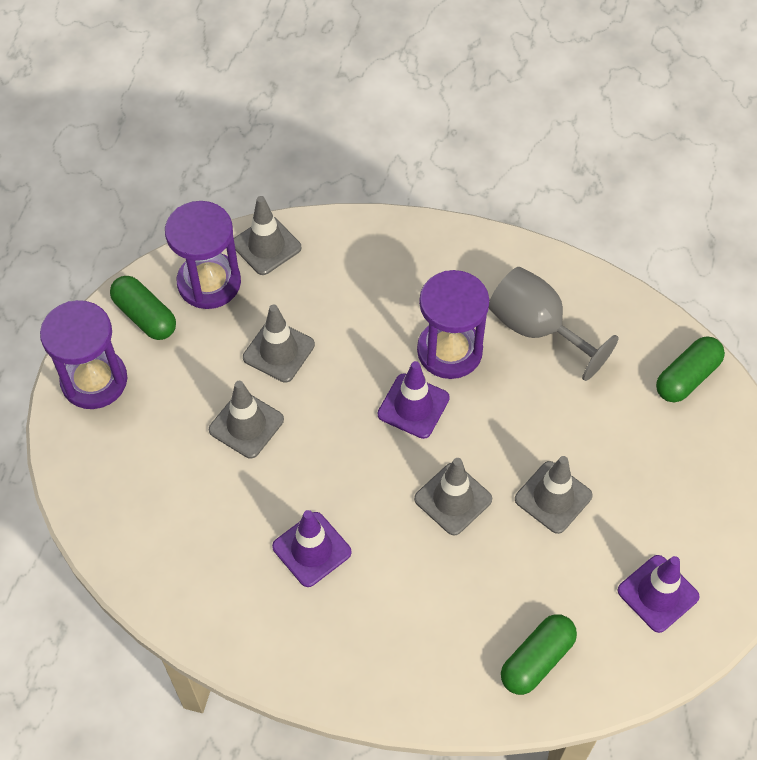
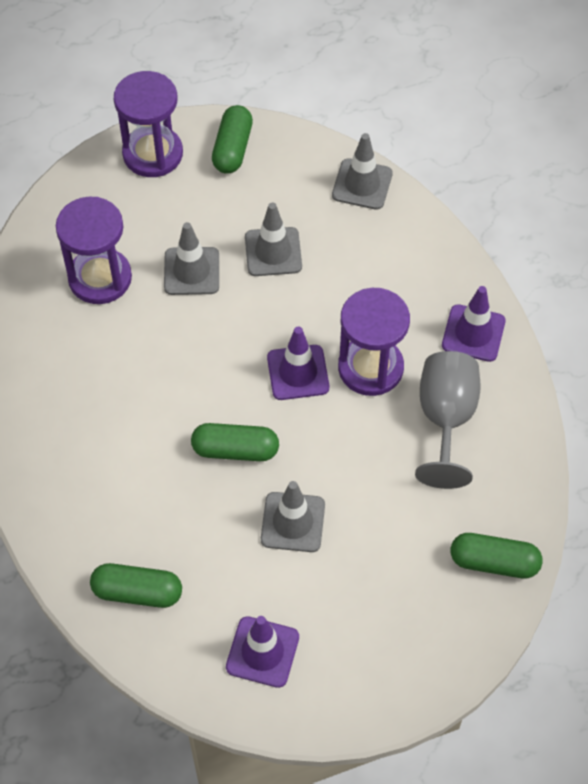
camera: 55 degrees right, 0 degrees up
(209, 283) = (296, 169): purple hourglass -> purple hourglass (100, 278)
(311, 549) = (119, 379): purple traffic cone -> purple traffic cone (473, 333)
(453, 499) = (235, 450): grey traffic cone -> green capsule

